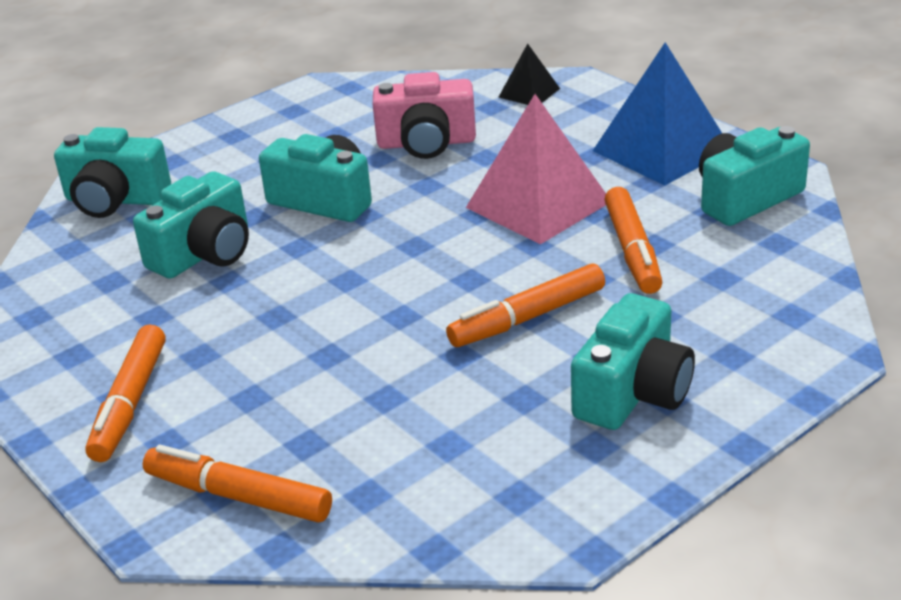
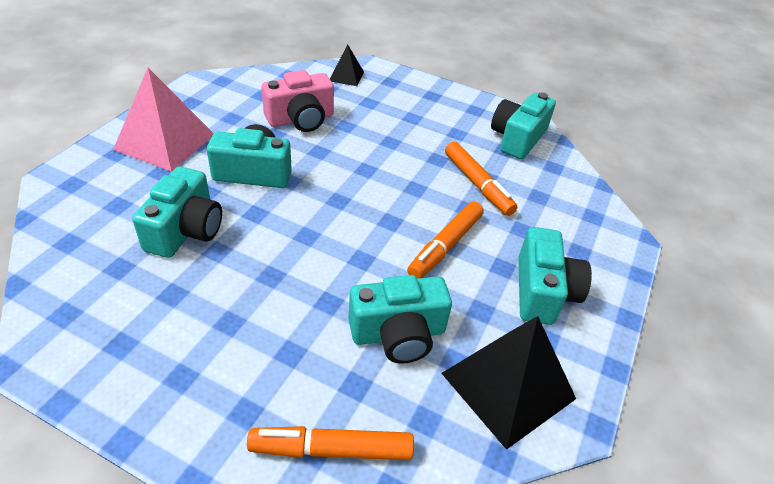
camera: 30 degrees left, 10 degrees up
(115, 200) = (86, 192): turquoise camera -> turquoise camera (398, 334)
(130, 403) = (195, 381): orange marker -> none
(501, 483) = (508, 385): none -> black pyramid
(538, 204) = (400, 157): pink pyramid -> pink pyramid (165, 141)
(661, 150) = (450, 110): blue pyramid -> none

